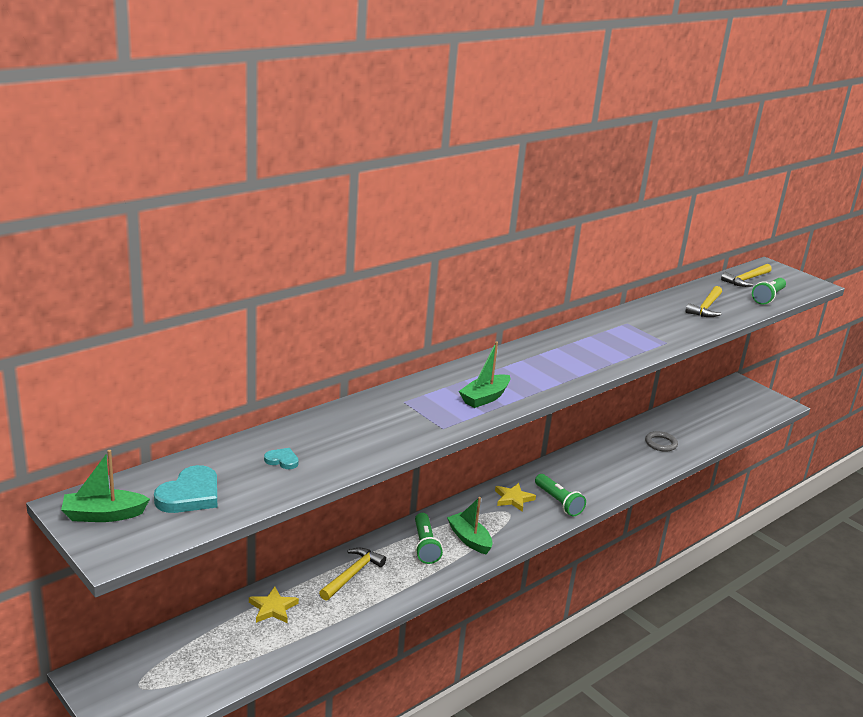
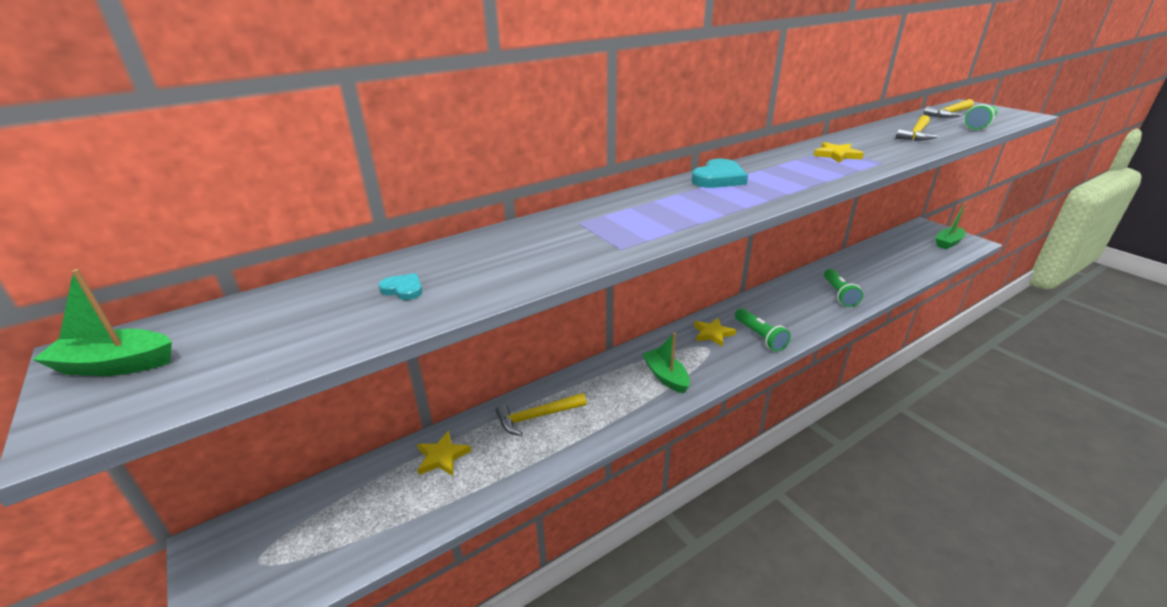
camera: 10 degrees right, 5 degrees up
(190, 495) = (255, 335): turquoise heart -> turquoise heart (718, 178)
(352, 574) = (537, 416): yellow hammer -> yellow hammer turned 150 degrees counterclockwise
(425, 546) = (618, 384): green flashlight -> green flashlight (839, 294)
(485, 398) = (676, 216): green boat -> green boat (948, 243)
(628, 332) = (837, 155): none -> yellow star
(660, 443) = (859, 279): grey ring -> none

